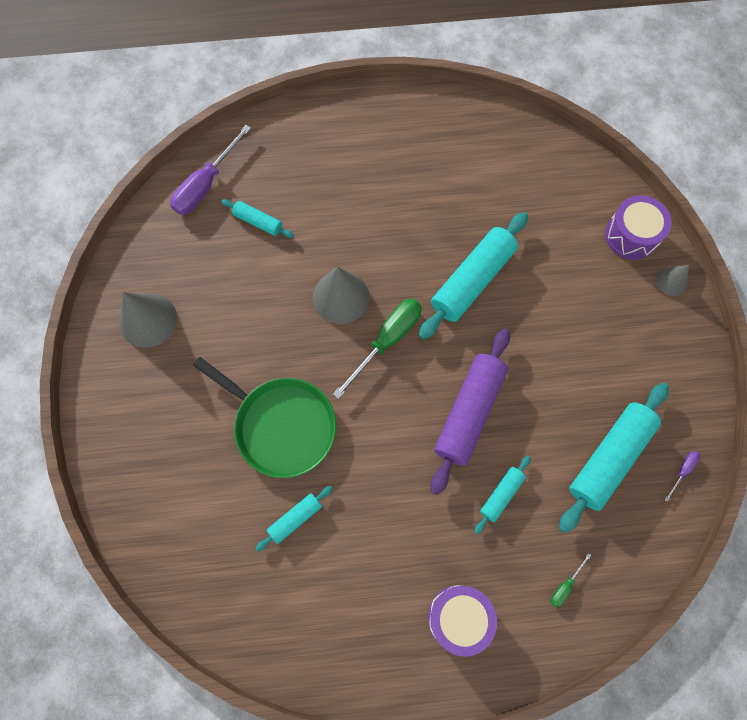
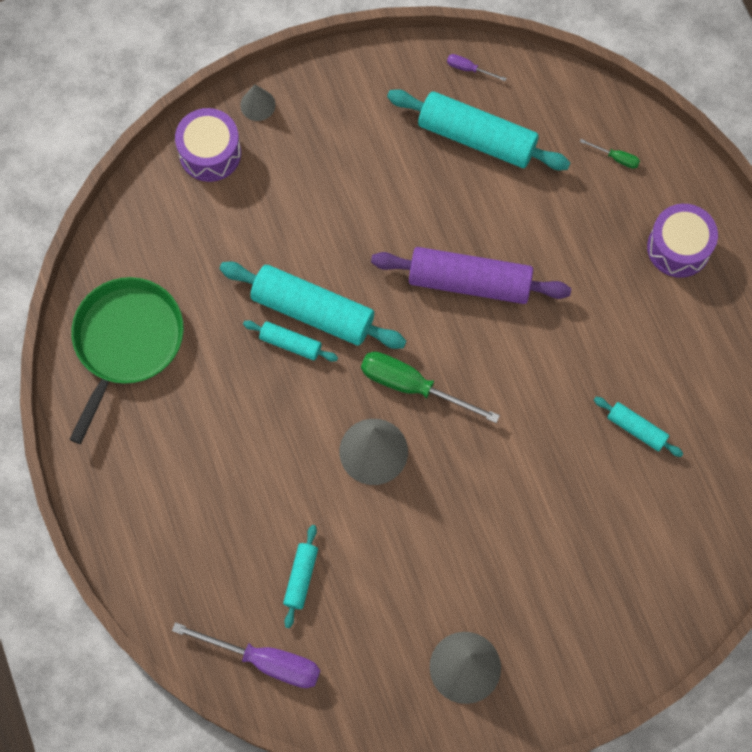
camera: 105 degrees left, 0 degrees up
(281, 425) = (543, 473): green pan -> green pan (126, 342)
(501, 495) = (547, 232): turquoise rolling pin -> turquoise rolling pin (290, 343)

